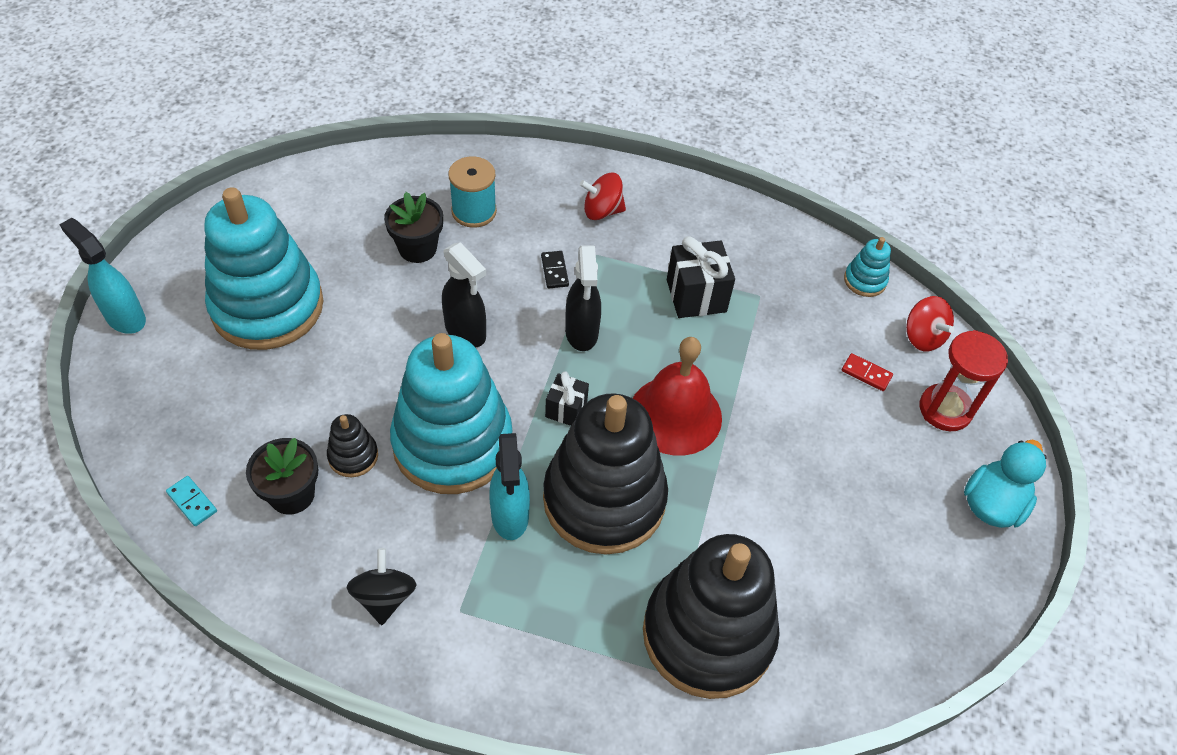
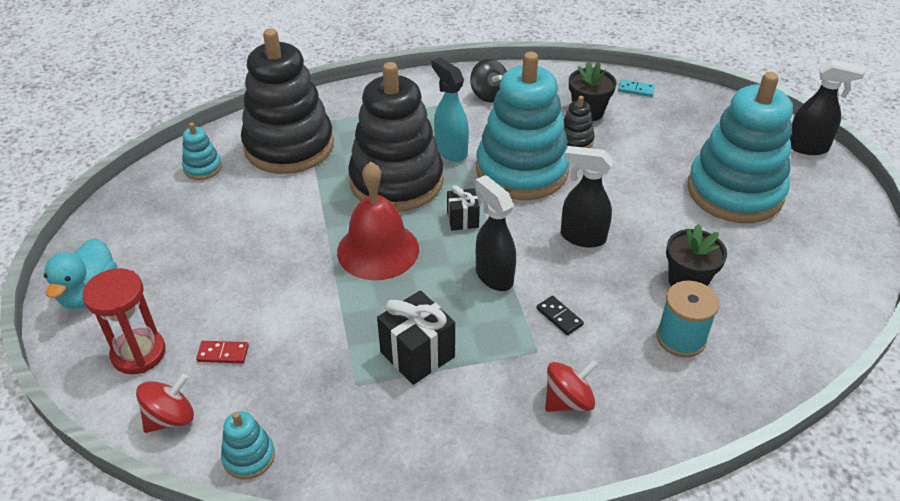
camera: 155 degrees right, 10 degrees down
(125, 317) = (807, 147): turquoise spray bottle -> black spray bottle
(835, 649) = (202, 168): none -> turquoise stacking toy
(922, 337) = (170, 418): red spinning top -> red spinning top turned 105 degrees clockwise

